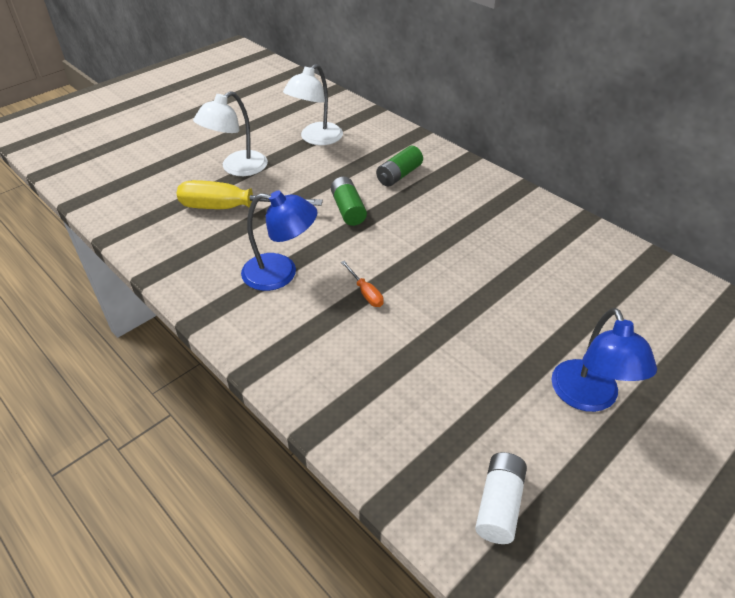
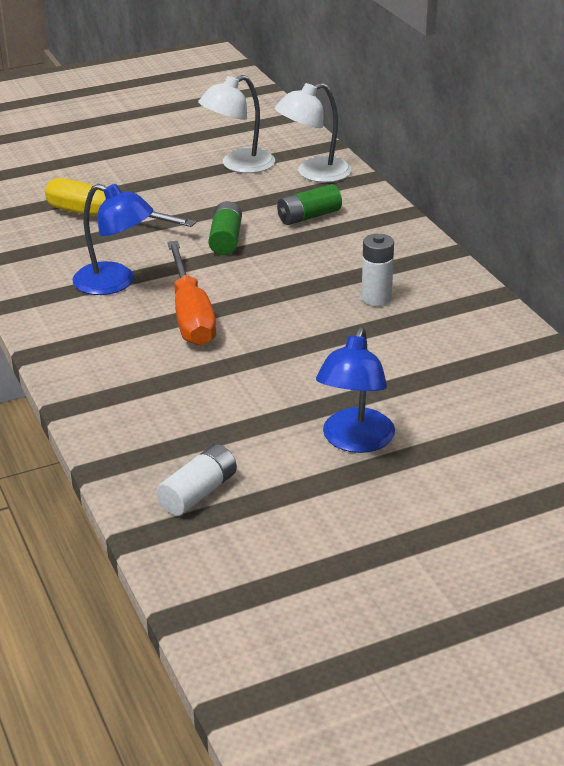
camera: 20 degrees right, 10 degrees down
(237, 168) = (130, 181): white lamp -> white lamp (314, 173)
(365, 293) = (190, 315): orange screwdriver -> orange screwdriver, size x2.28
(501, 241) = (376, 298): none -> white battery

